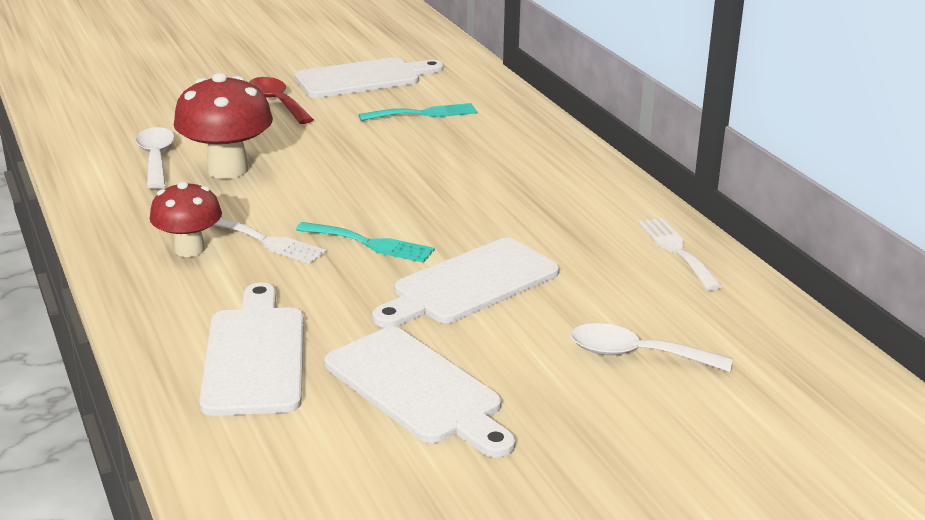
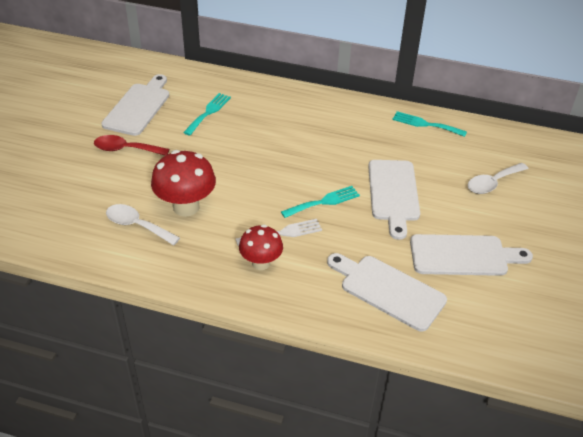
camera: 50 degrees left, 15 degrees up
(677, 250) = (425, 124): white fork -> turquoise fork

